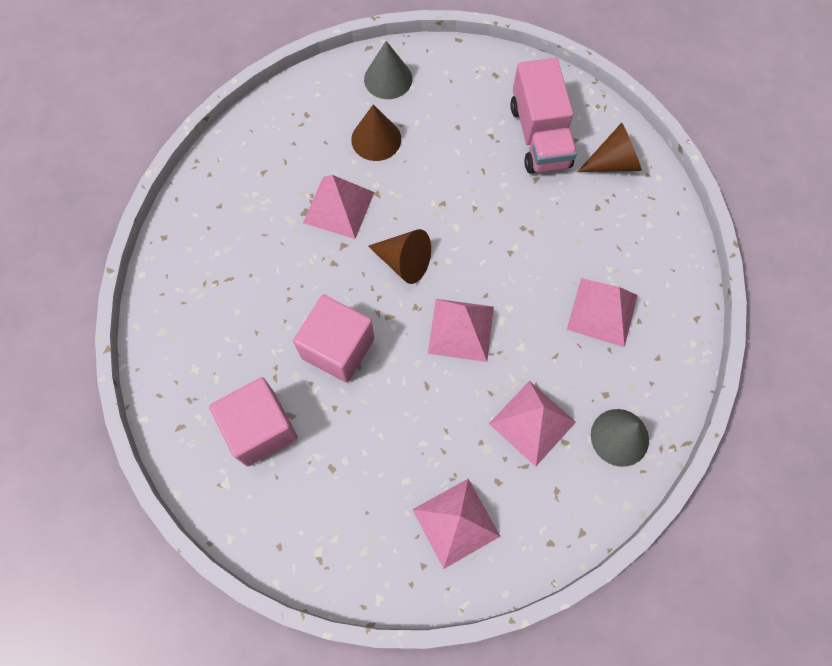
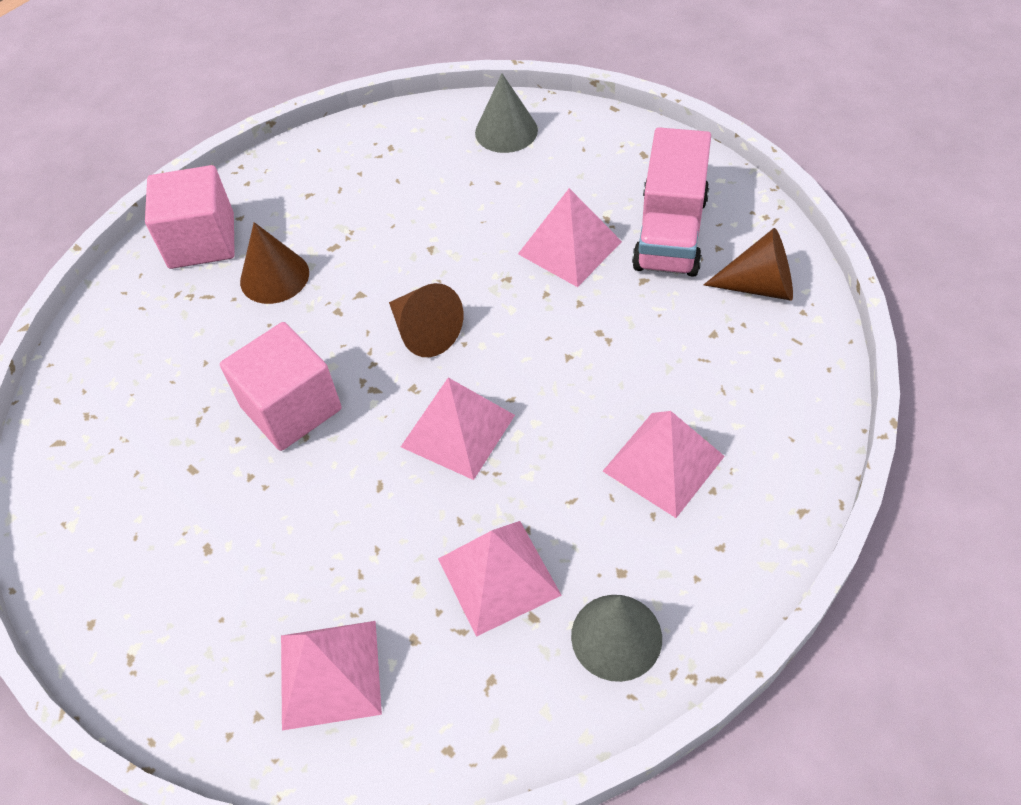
camera: 25 degrees right, 15 degrees down
(260, 428) = (148, 473): pink cube -> pink cube (202, 241)
(338, 207) = (376, 252): pink pyramid -> pink pyramid (569, 247)
(376, 139) = (459, 190): brown cone -> brown cone (274, 277)

